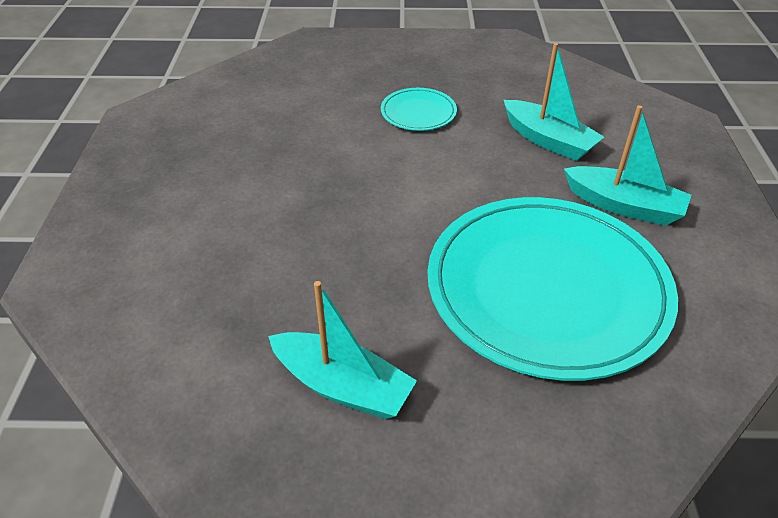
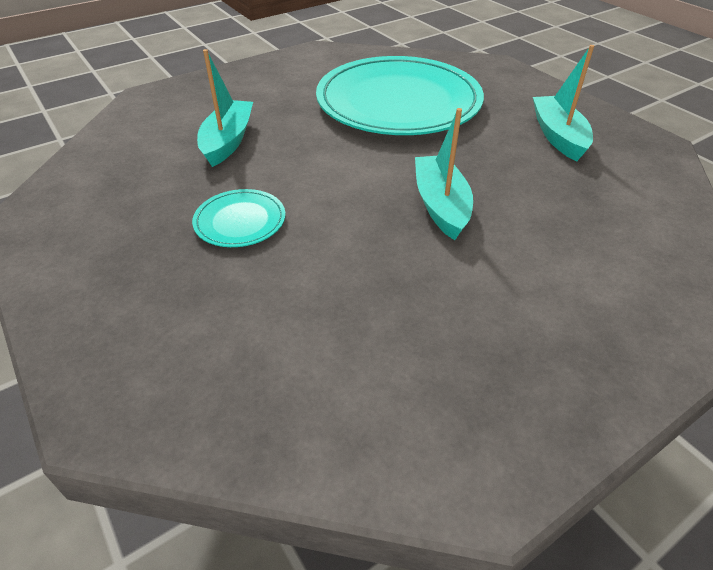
camera: 125 degrees left, 0 degrees up
(623, 206) = (286, 97): turquoise boat -> turquoise boat (441, 205)

